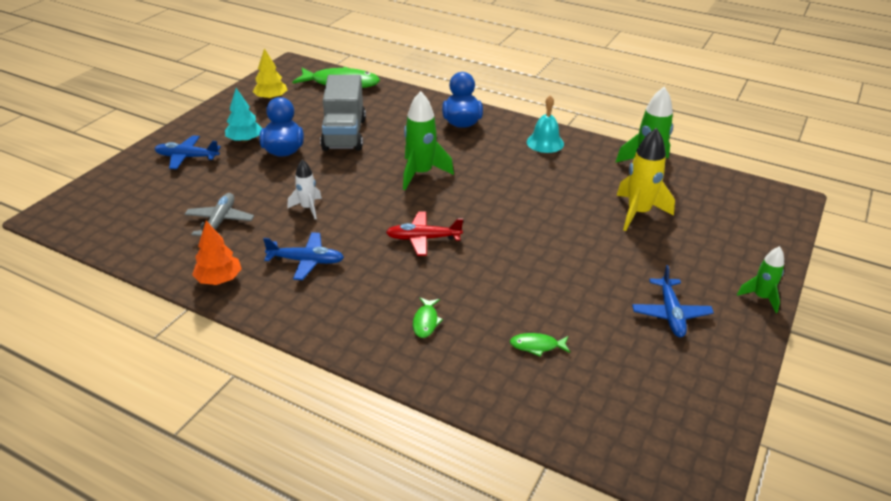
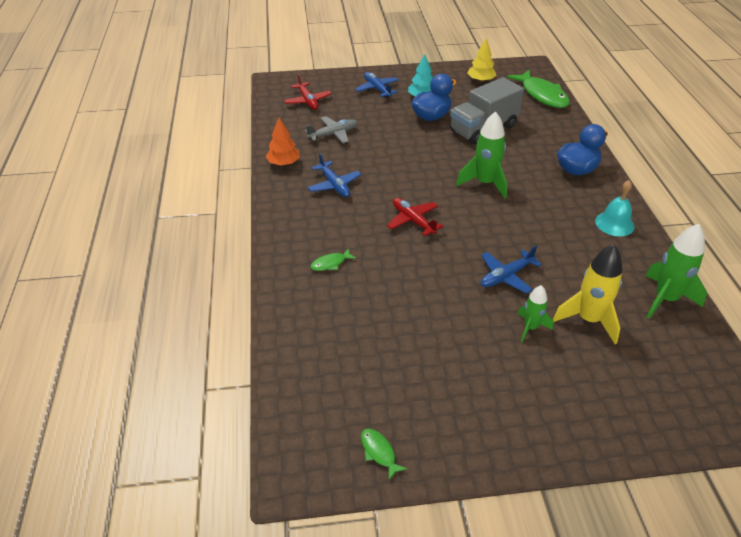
camera: 55 degrees right, 5 degrees up
(131, 210) = (307, 101): none -> red plane
(308, 208) = (385, 158): white rocket -> none
(537, 346) = (359, 328): green fish -> green fish (379, 452)
(670, 314) = (474, 392): blue plane -> blue plane (506, 276)
(761, 297) = (564, 449): green rocket -> green rocket (530, 328)

